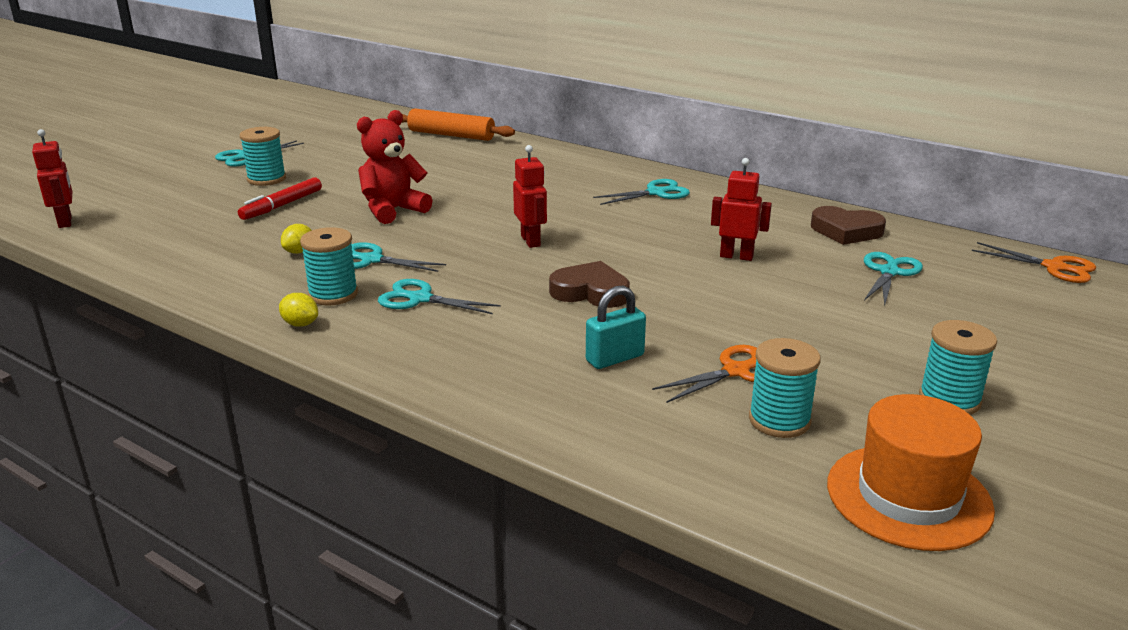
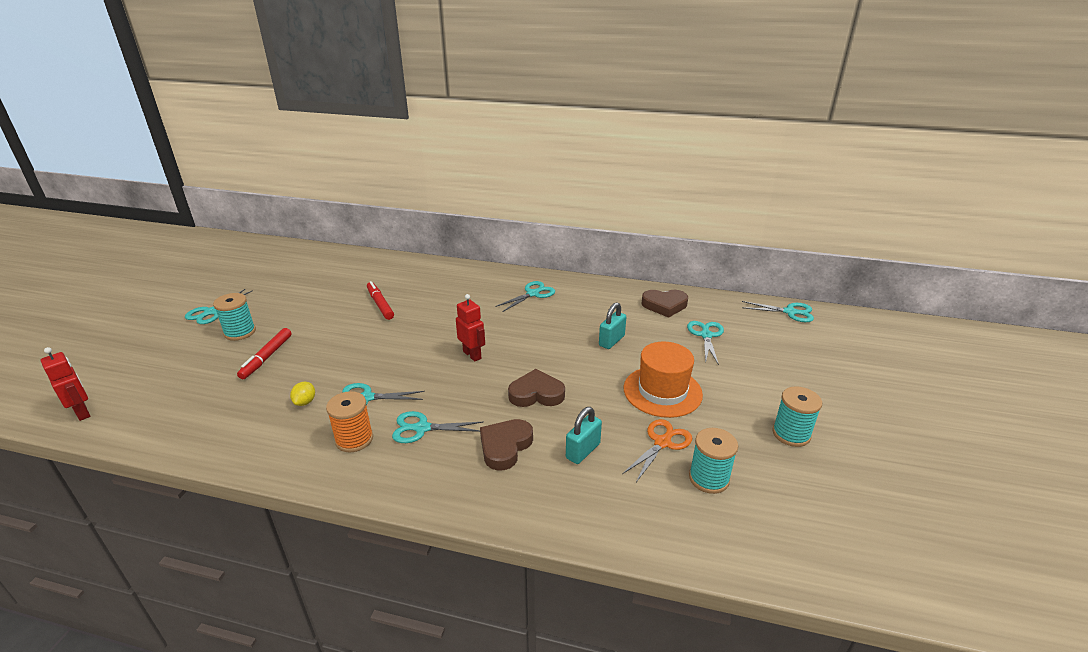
camera: 20 degrees left, 5 degrees up
(300, 324) = (344, 475): yellow lemon -> none
(333, 294) = (354, 439): turquoise spool -> orange spool
(393, 210) = (357, 345): red teddy bear -> none
(446, 176) = (380, 304): none -> red marker
(451, 135) = (363, 263): orange rolling pin -> none
(513, 335) = (505, 446): none -> brown heart
(736, 256) = (611, 341): red robot -> turquoise padlock
(908, 496) = (810, 521): orange hat -> orange hat (662, 391)
(1055, 267) = (790, 312): orange scissors -> turquoise scissors

